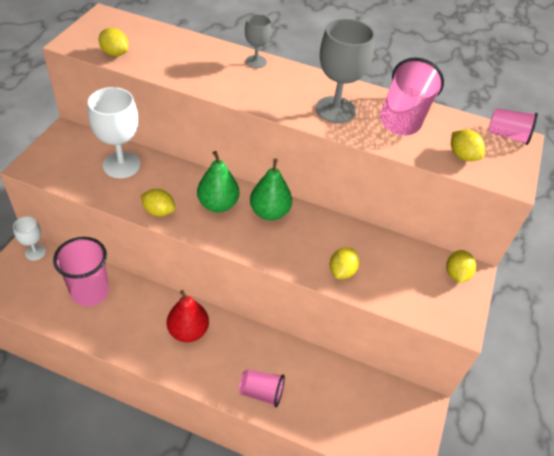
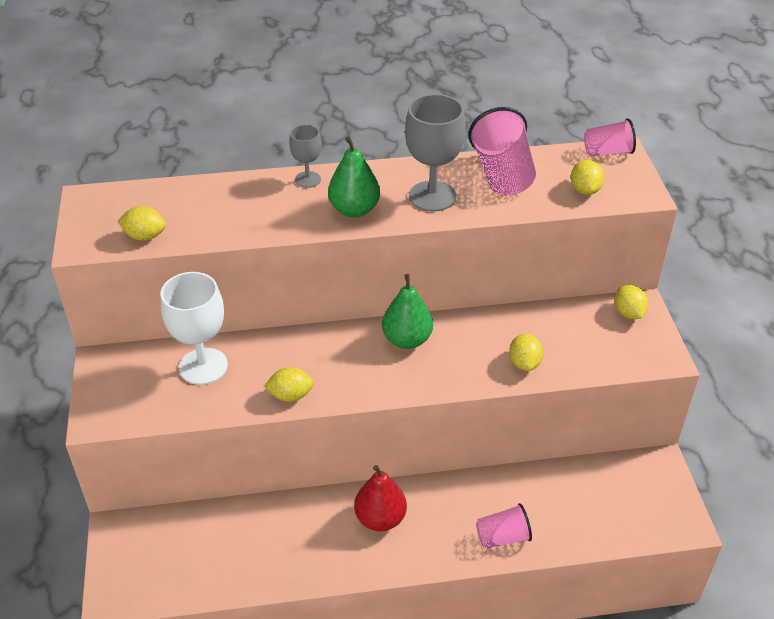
camera: 25 degrees left, 5 degrees down
(35, 252) = (132, 528): white goblet -> none
(90, 292) = (237, 536): pink cup -> none
(218, 204) = (347, 357): green pear -> green pear (354, 210)
(462, 156) = (585, 190): yellow lemon -> yellow lemon turned 60 degrees clockwise

